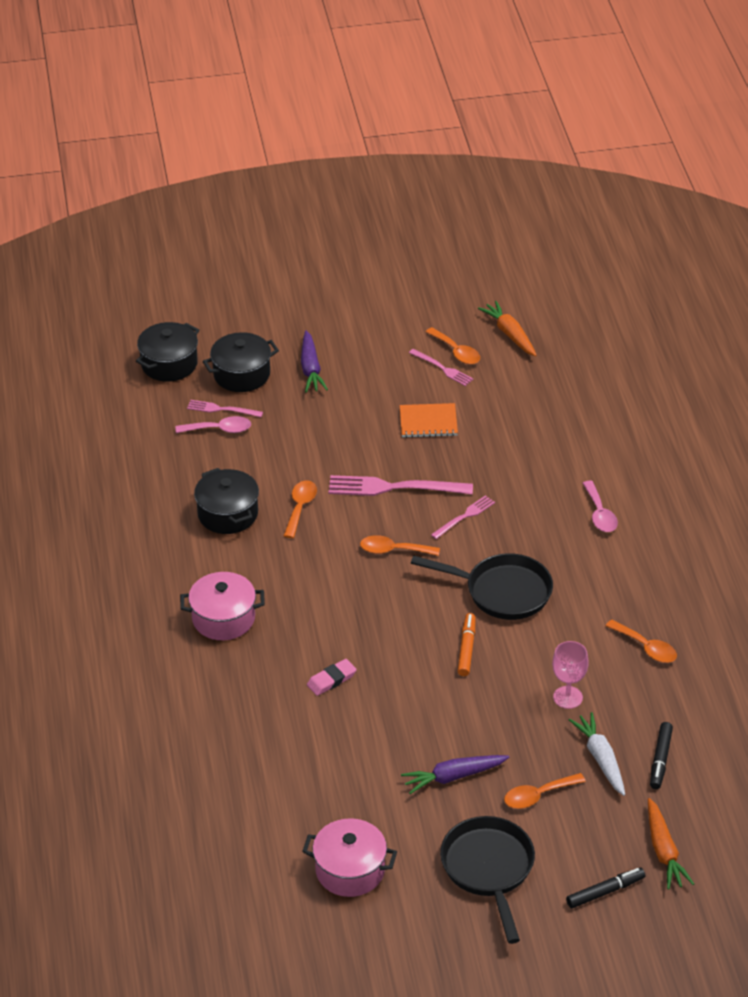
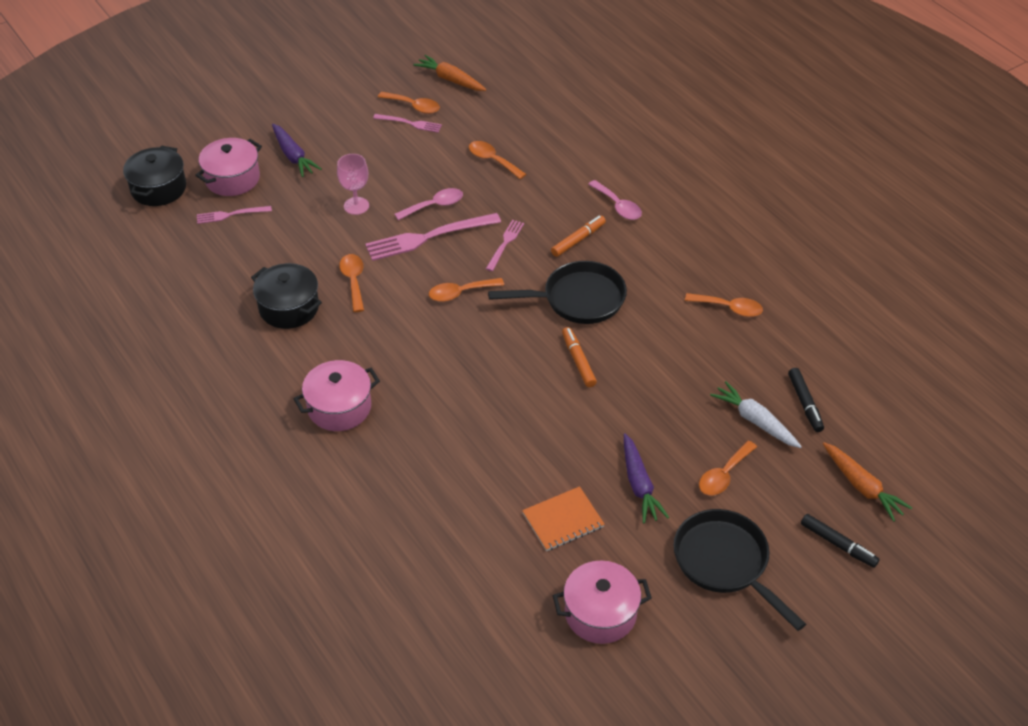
camera: 25 degrees left, 5 degrees up
(219, 429) = (238, 233): pink spoon -> pink spoon (434, 205)
(241, 374) = (232, 179): black pot -> pink pot
(331, 680) = (474, 431): pink eraser -> none
(428, 422) = (424, 172): orange notebook -> orange notebook (563, 520)
(453, 777) = (639, 485): purple carrot -> purple carrot turned 60 degrees counterclockwise
(502, 430) = (492, 160): none -> orange spoon
(538, 535) = (578, 240): none -> orange marker
(568, 697) = (692, 375): pink goblet -> pink goblet (356, 206)
(605, 892) = (838, 544): black marker -> black marker turned 90 degrees clockwise

